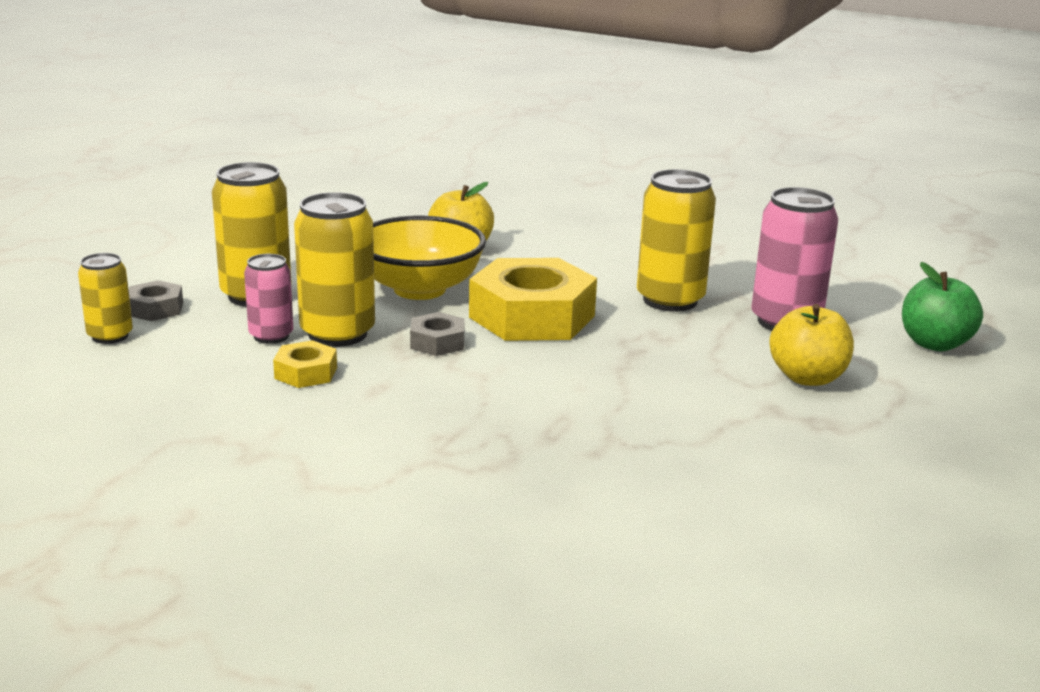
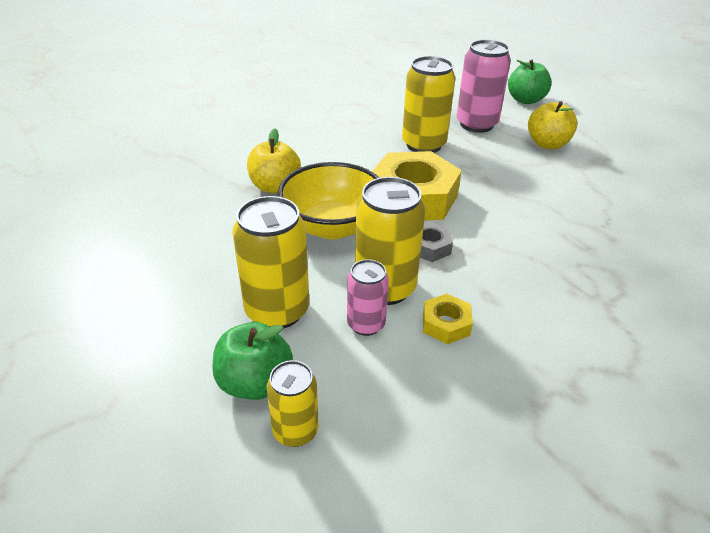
camera: 60 degrees left, 15 degrees up
(155, 309) = (255, 382): grey nut -> green apple

